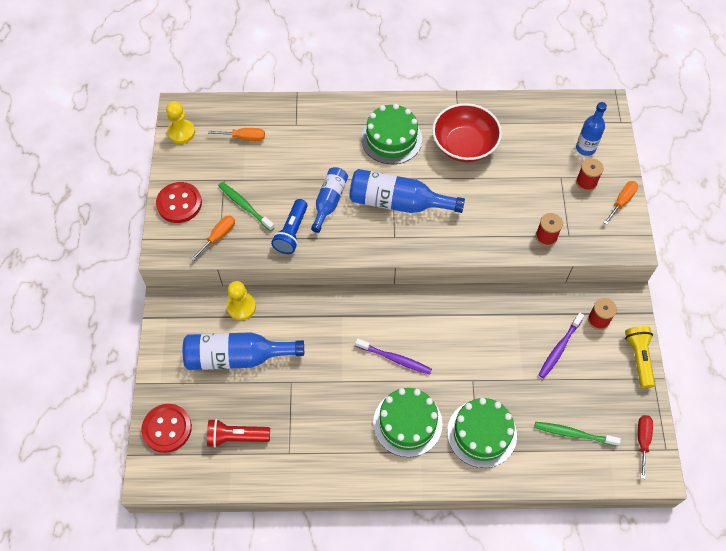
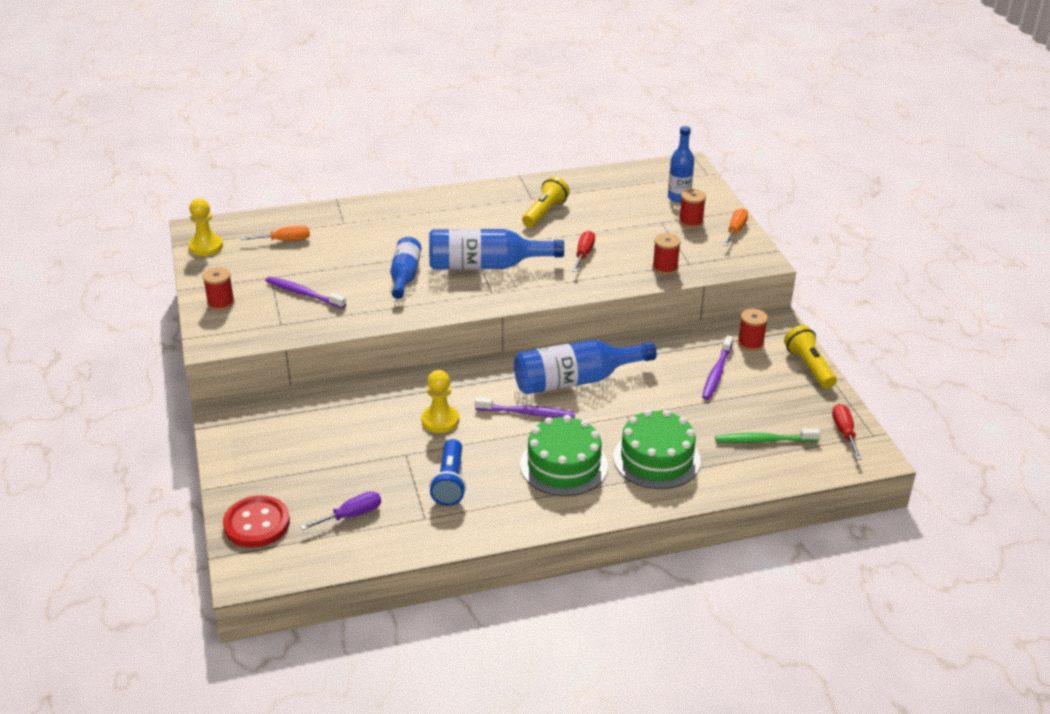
camera: 15 degrees left, 25 degrees down
(179, 203) = (221, 303): red button -> red spool
(218, 236) = (279, 322): orange screwdriver -> none
(236, 437) = (351, 515): red flashlight -> purple screwdriver
(237, 357) = (329, 443): blue bottle -> blue bottle (575, 380)
(241, 307) = (320, 399): yellow pawn -> yellow pawn (440, 420)
(245, 206) = (304, 294): green toothbrush -> purple toothbrush
(292, 232) = (368, 306): blue flashlight -> blue flashlight (450, 482)
(391, 139) = (460, 219): green cake -> none
(464, 145) = (544, 213): red bowl -> yellow flashlight
(482, 205) = (584, 254): none -> red screwdriver

